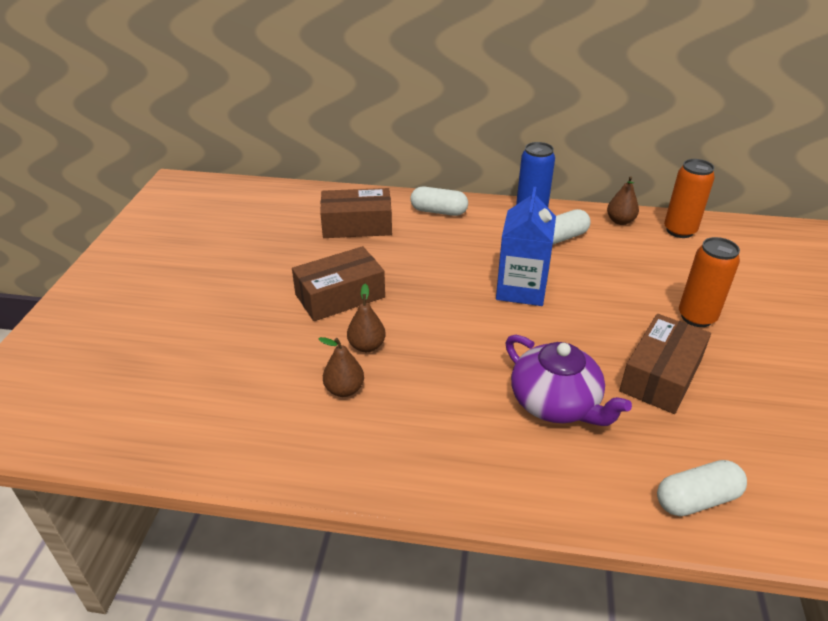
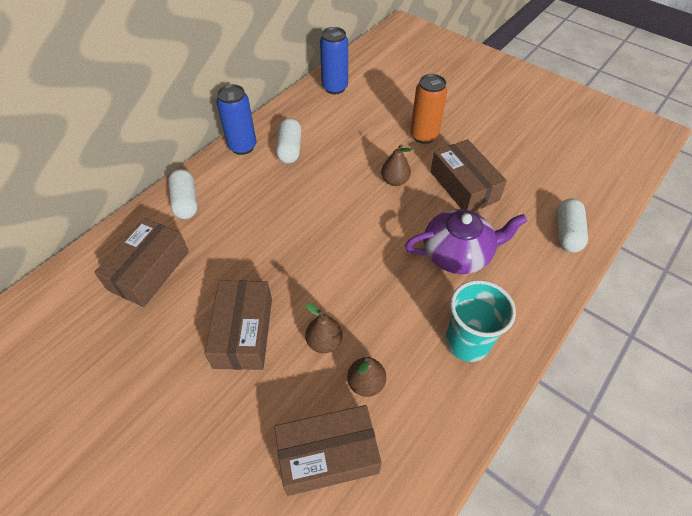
camera: 60 degrees left, 15 degrees up
(260, 392) = (328, 455): none -> brown box
(438, 211) = (186, 202): white capsule -> white capsule turned 60 degrees counterclockwise
(446, 449) = (467, 342): none -> turquoise cup
(521, 289) = (330, 205): blue carton -> none
(620, 221) = (298, 108): brown pear -> brown pear (395, 181)
(679, 231) = (335, 88): orange can -> blue can

